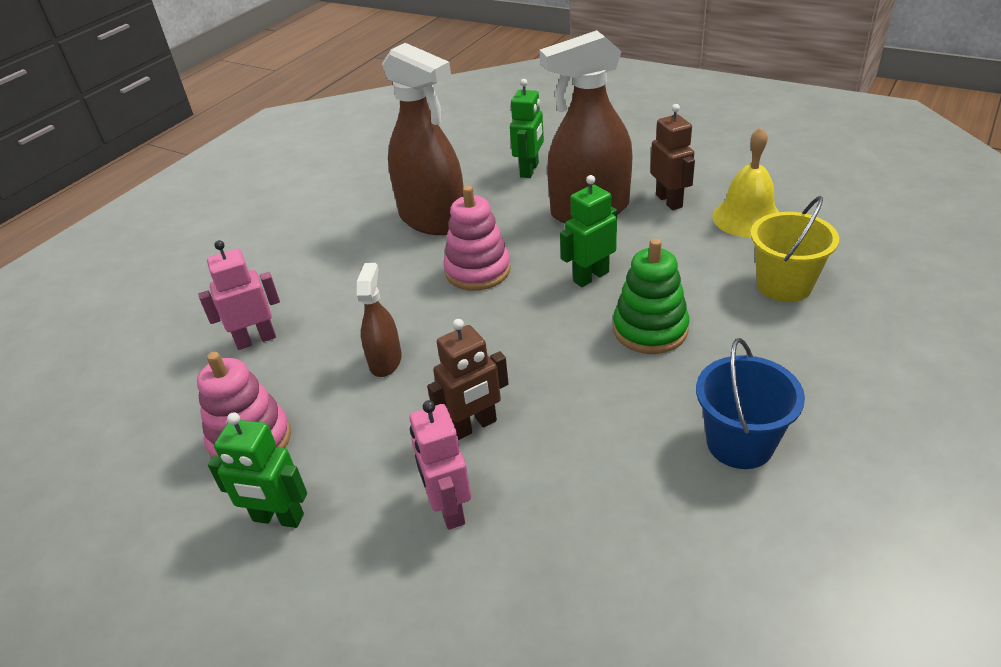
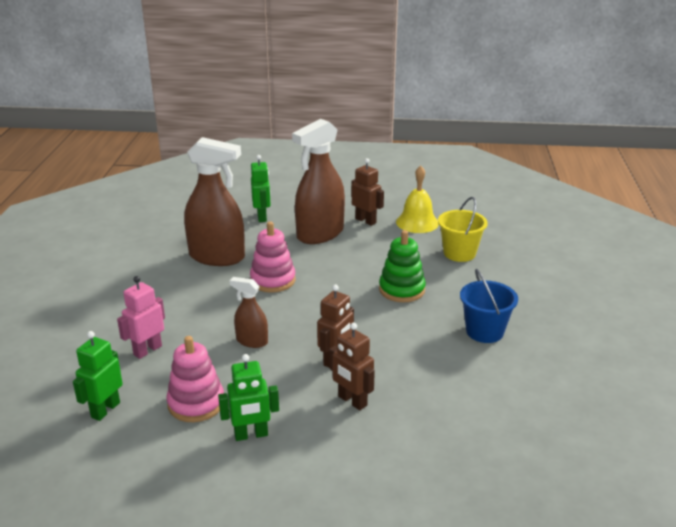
camera: 30 degrees left, 10 degrees down
(385, 361) = (252, 341): brown spray bottle -> brown spray bottle turned 45 degrees counterclockwise
(449, 508) = (352, 401): pink robot -> brown robot
(590, 276) = (347, 270): green robot -> green robot (105, 410)

